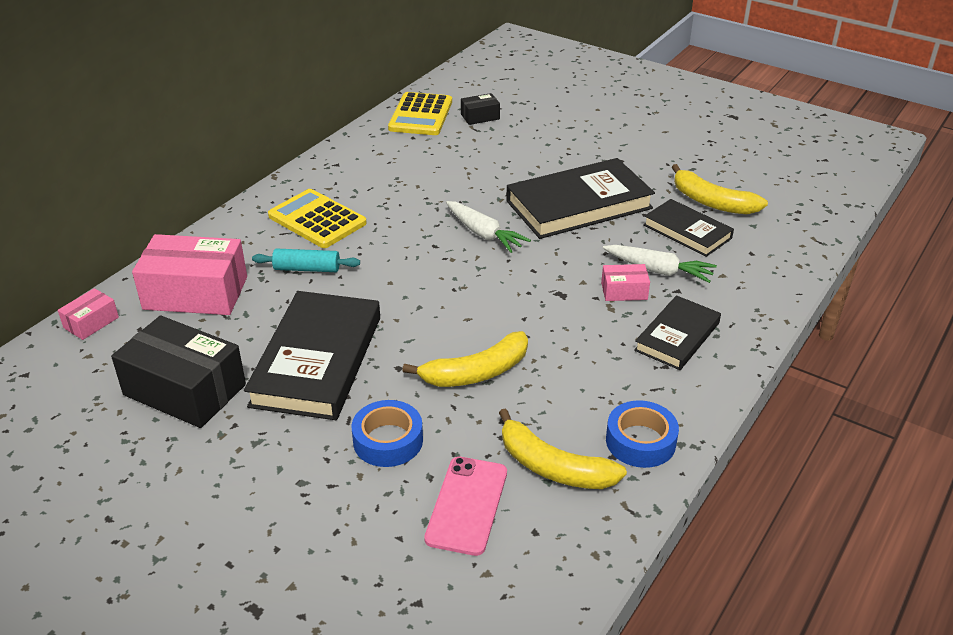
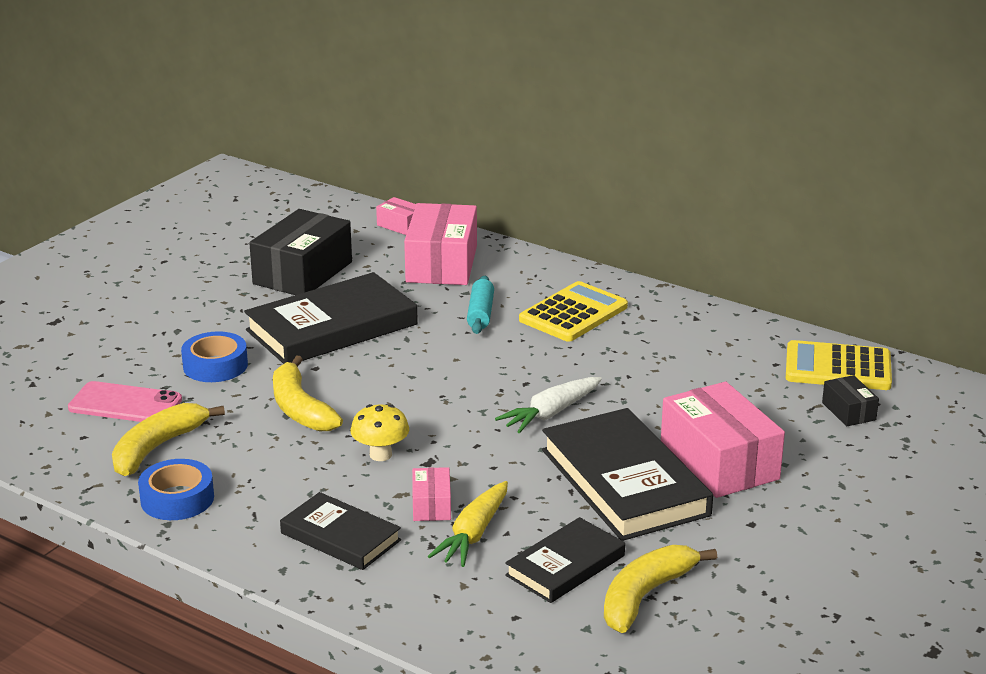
camera: 90 degrees right, 10 degrees down
(317, 361) = (332, 327): black book -> black book turned 45 degrees counterclockwise
(548, 167) = (719, 462): none -> pink box
(553, 320) = (380, 455): none -> yellow mushroom
(658, 270) = (474, 534): white carrot -> yellow carrot

